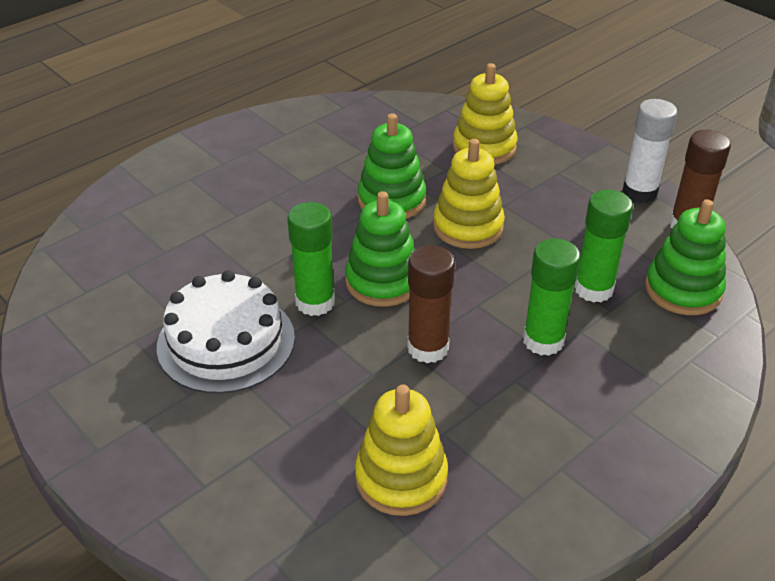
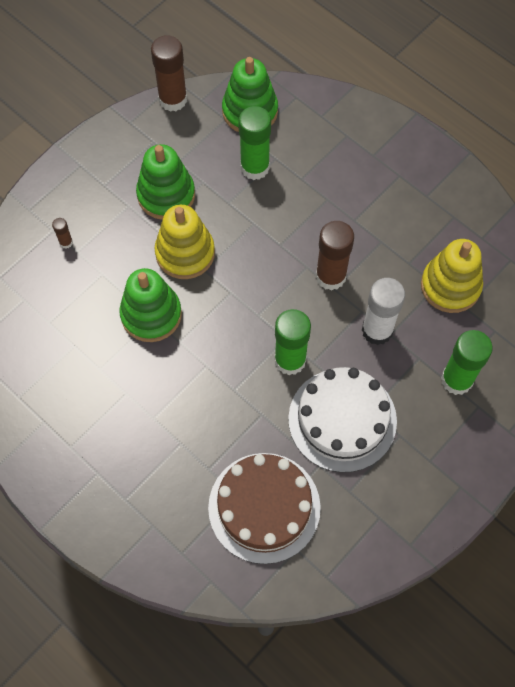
camera: 95 degrees left, 25 degrees up
(143, 270) = (264, 507): none -> brown cake
(383, 281) = (260, 313): green stacking toy -> green stacking toy (166, 195)
(484, 147) = (66, 242): yellow stacking toy -> brown glue stick
(543, 340) = (314, 202): green glue stick -> green glue stick (457, 380)
(639, 192) = (130, 127): white glue stick -> white glue stick (377, 330)

